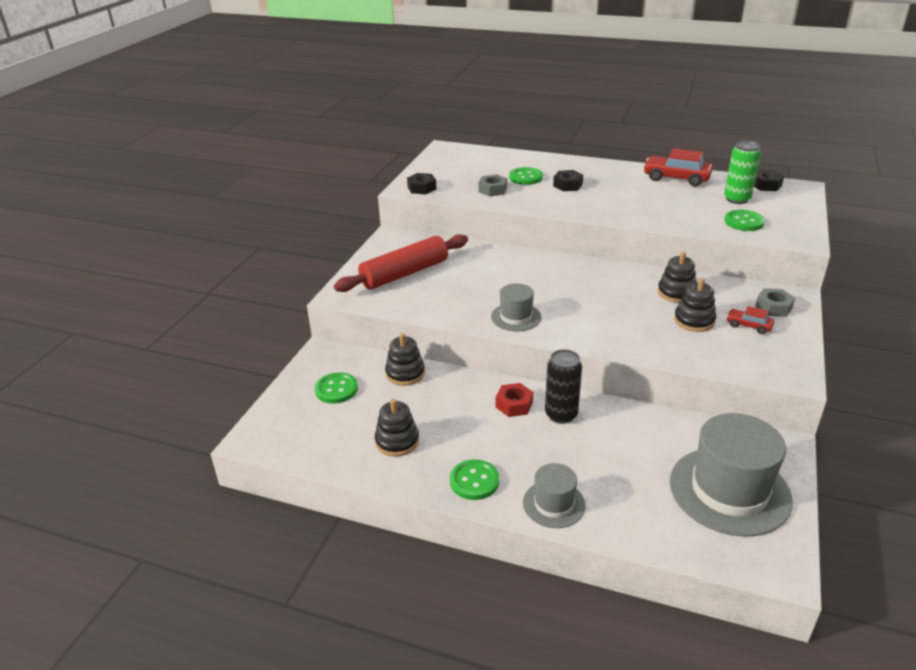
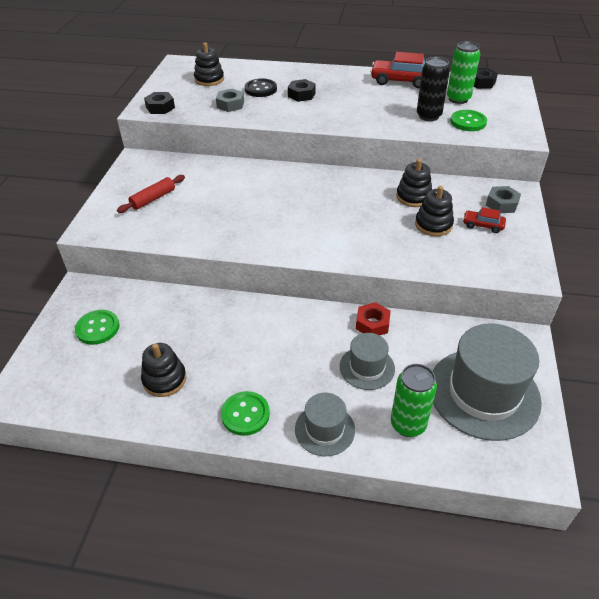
camera: 10 degrees left, 10 degrees up
(404, 273) = (153, 199): red rolling pin -> red rolling pin, size x0.53
(405, 373) = (165, 303): black stacking toy -> black stacking toy (209, 79)
(514, 404) = (274, 325): red nut -> red nut (372, 324)
(516, 317) = (267, 236): grey hat -> grey hat (367, 367)
(525, 177) = (260, 89): green button -> black button
(561, 415) = (320, 331): black can -> black can (428, 116)
(642, 510) = (408, 424): none -> green can

